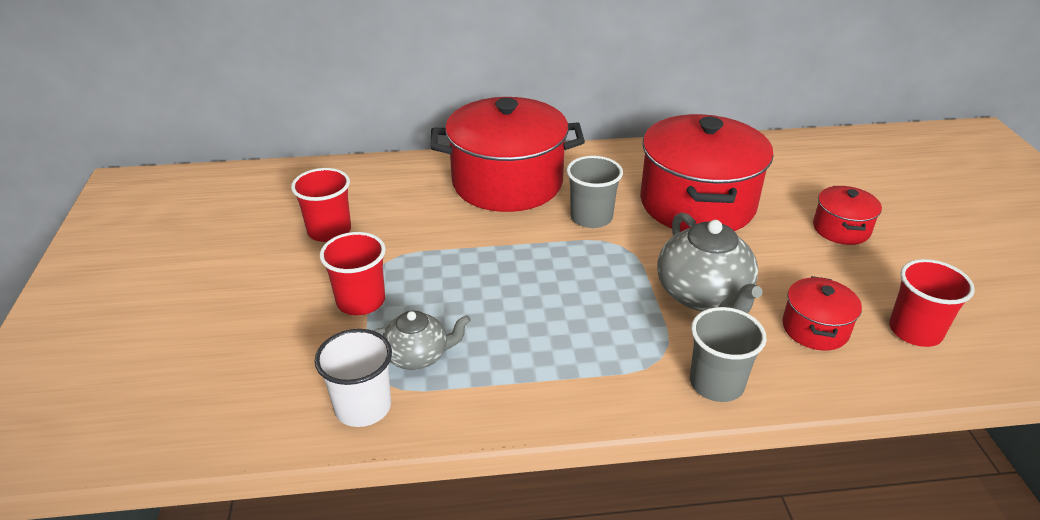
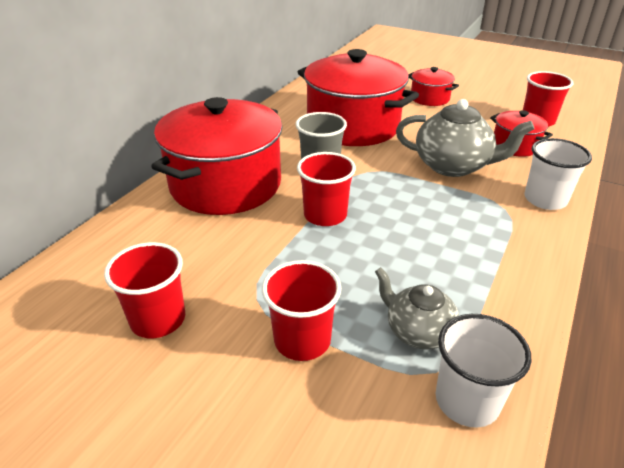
camera: 55 degrees left, 0 degrees up
(418, 356) = (418, 331): grey teapot -> grey teapot turned 75 degrees counterclockwise
(521, 250) = (325, 215): none -> red cup
(716, 383) = (545, 199): grey cup -> white cup

